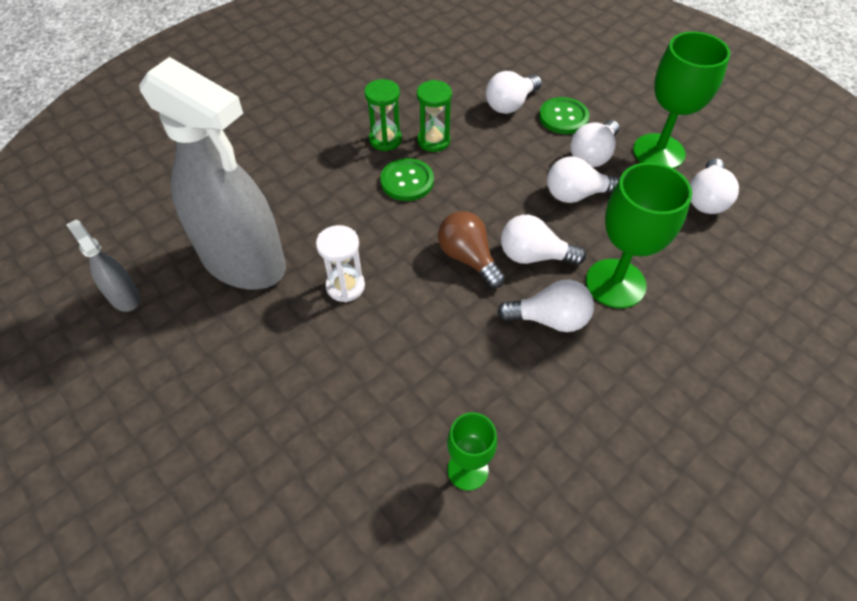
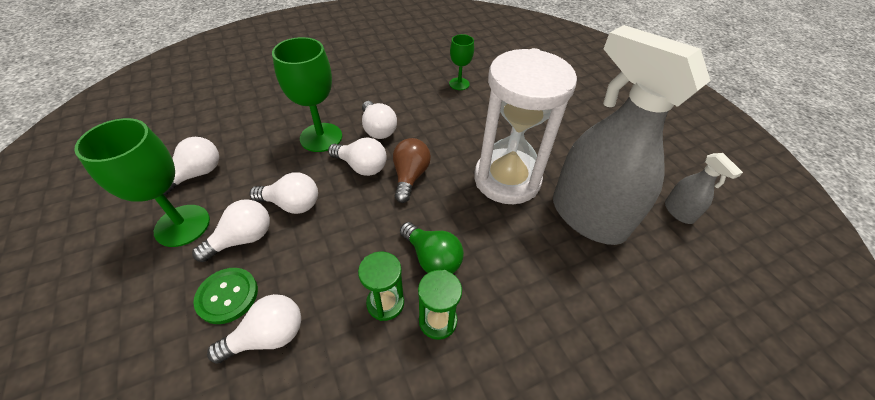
camera: 165 degrees left, 5 degrees down
(345, 286) = (507, 179): white hourglass -> white hourglass, size x2.28
(407, 181) = (432, 258): green button -> green light bulb
(468, 258) = (410, 176): brown light bulb -> brown light bulb turned 150 degrees counterclockwise
(549, 319) = (378, 129): white light bulb -> white light bulb turned 135 degrees counterclockwise

